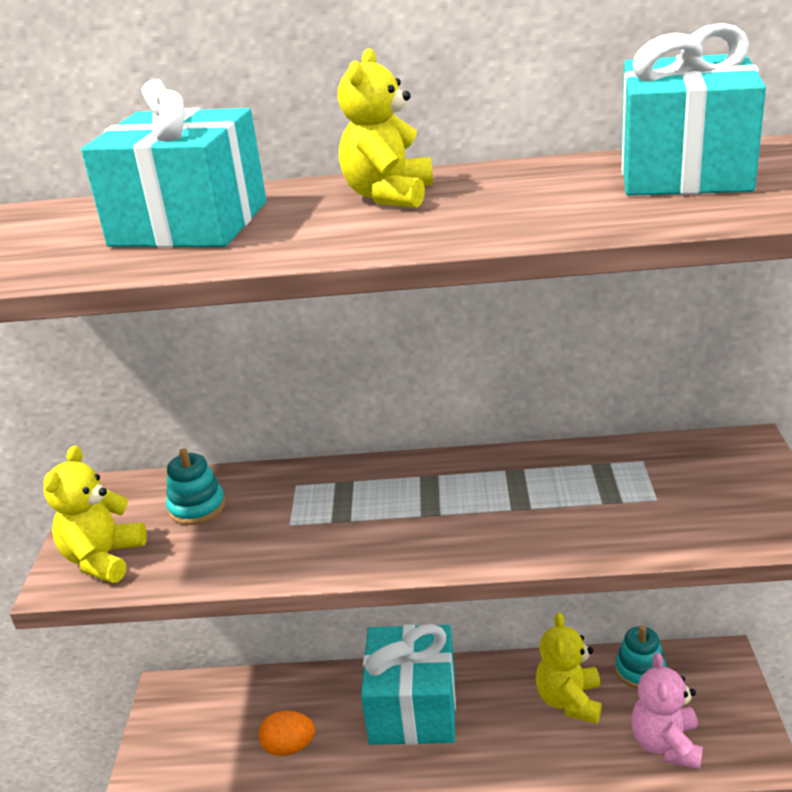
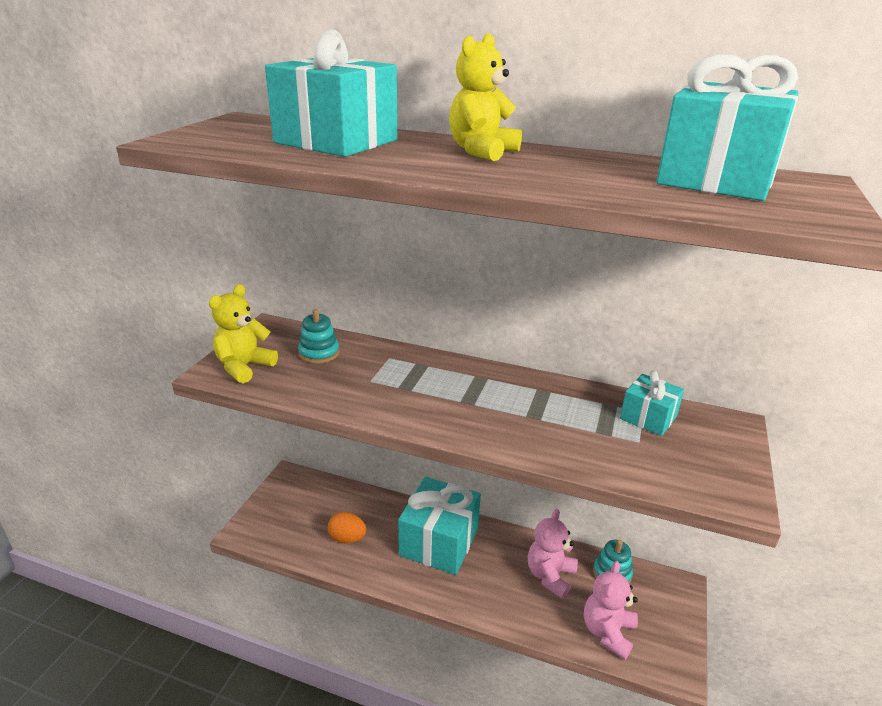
camera: 15 degrees right, 0 degrees up
(569, 700) = (550, 576): yellow teddy bear -> pink teddy bear
(652, 466) = (648, 418): none -> turquoise gift

